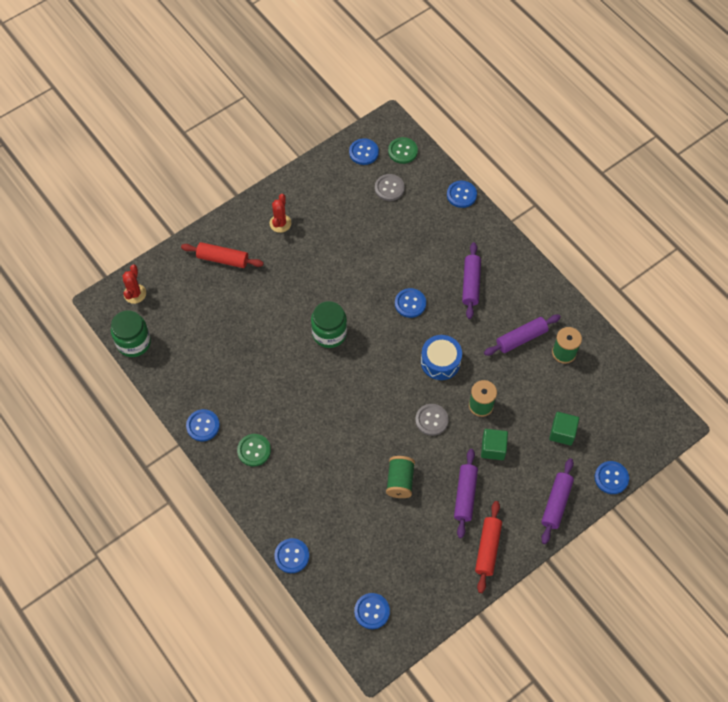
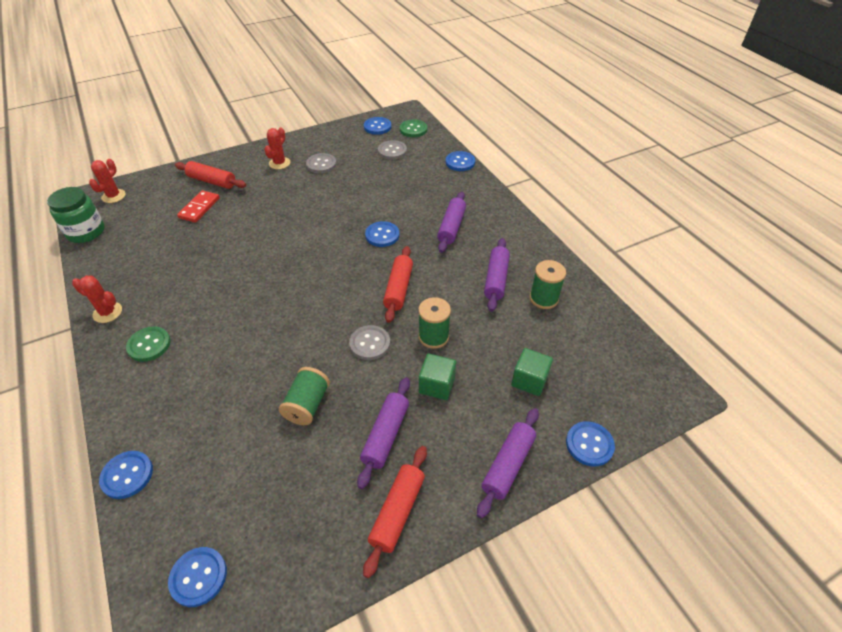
camera: 10 degrees right, 15 degrees down
(203, 426) = (107, 312): blue button -> red cactus
(226, 296) = (199, 208): none -> red domino
(323, 219) = (321, 164): none -> grey button
(329, 333) = (287, 249): green jar -> none
(440, 362) = (398, 289): blue drum -> red rolling pin
(521, 338) = (496, 279): purple rolling pin -> purple rolling pin turned 60 degrees counterclockwise

